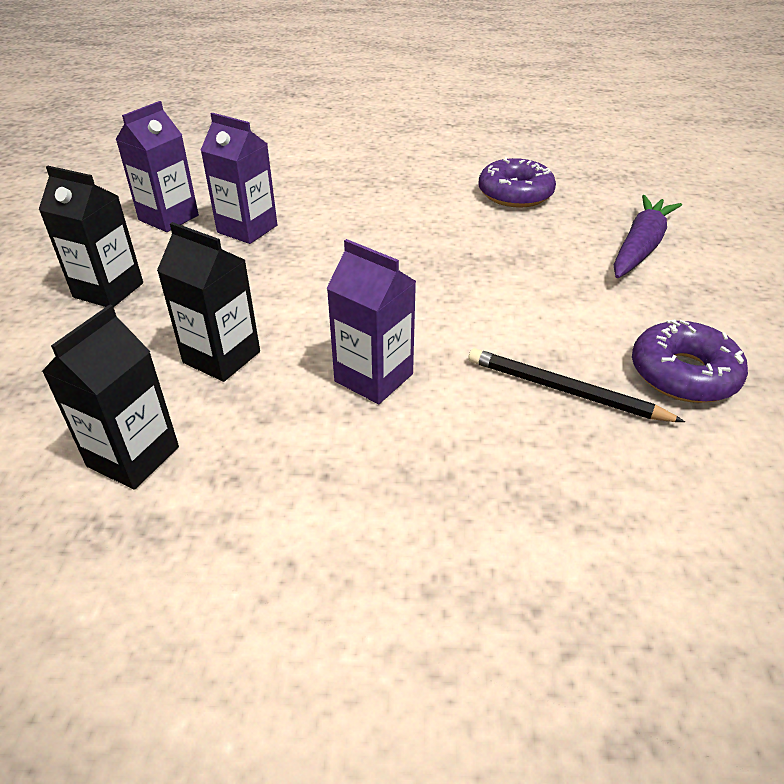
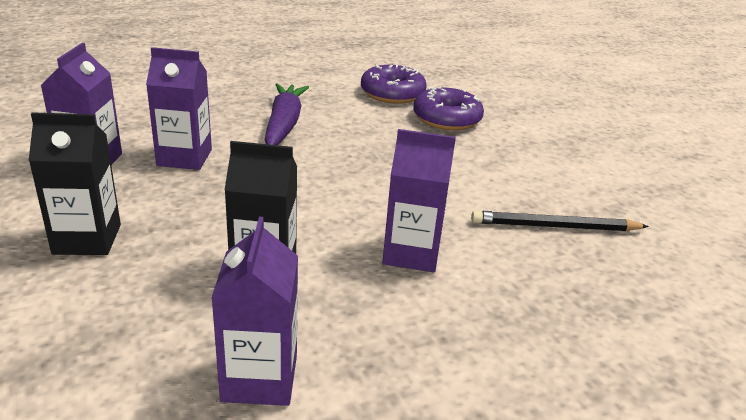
camera: 30 degrees left, 10 degrees down
(133, 456) = (259, 378): black carton -> purple carton
(640, 247) = (514, 118): purple carrot -> purple carrot (284, 125)
(683, 374) = (616, 197): purple donut -> purple donut (446, 119)

